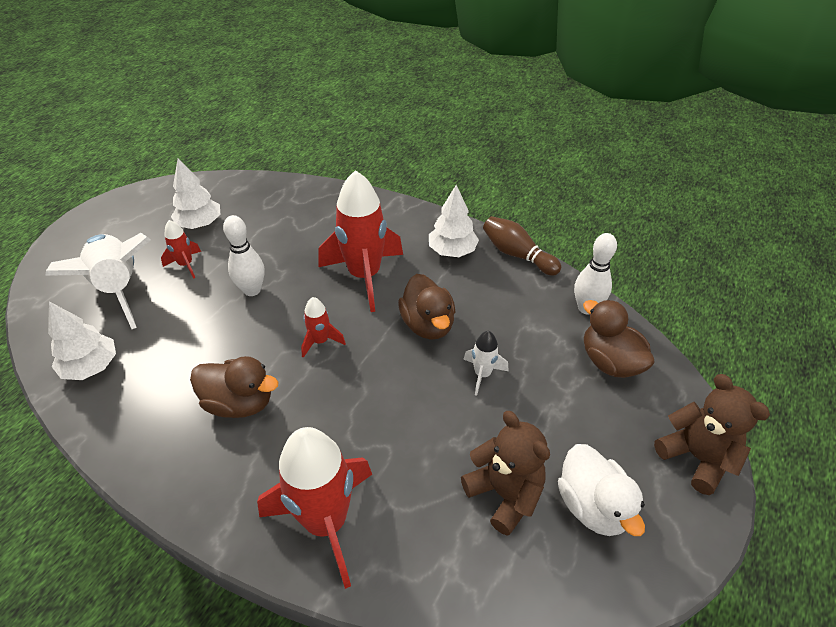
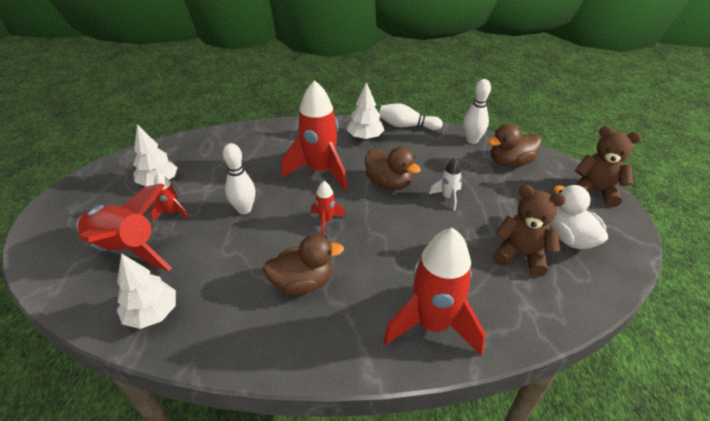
camera: 30 degrees left, 5 degrees down
(119, 288) = (126, 249): white rocket -> red rocket
(517, 255) = (407, 126): brown bowling pin -> white bowling pin
(592, 505) = (570, 238): white duck -> white duck turned 150 degrees counterclockwise
(610, 362) = (510, 162): brown duck -> brown duck turned 45 degrees counterclockwise

